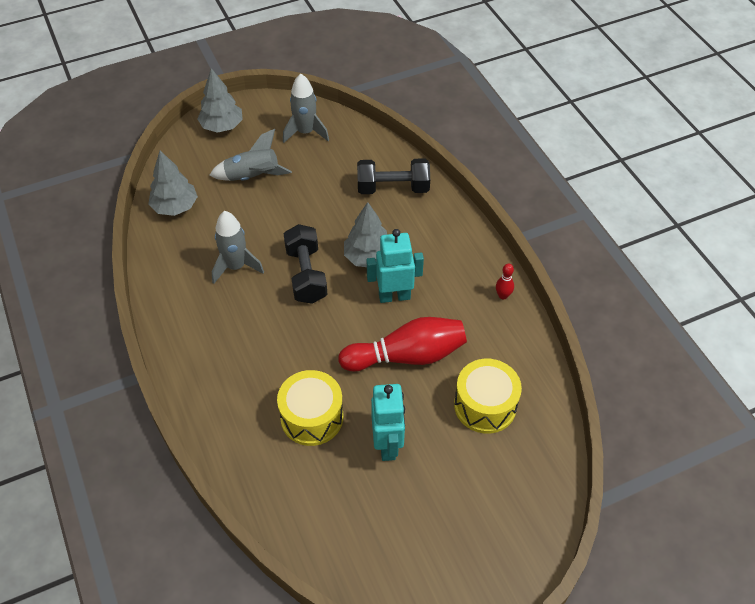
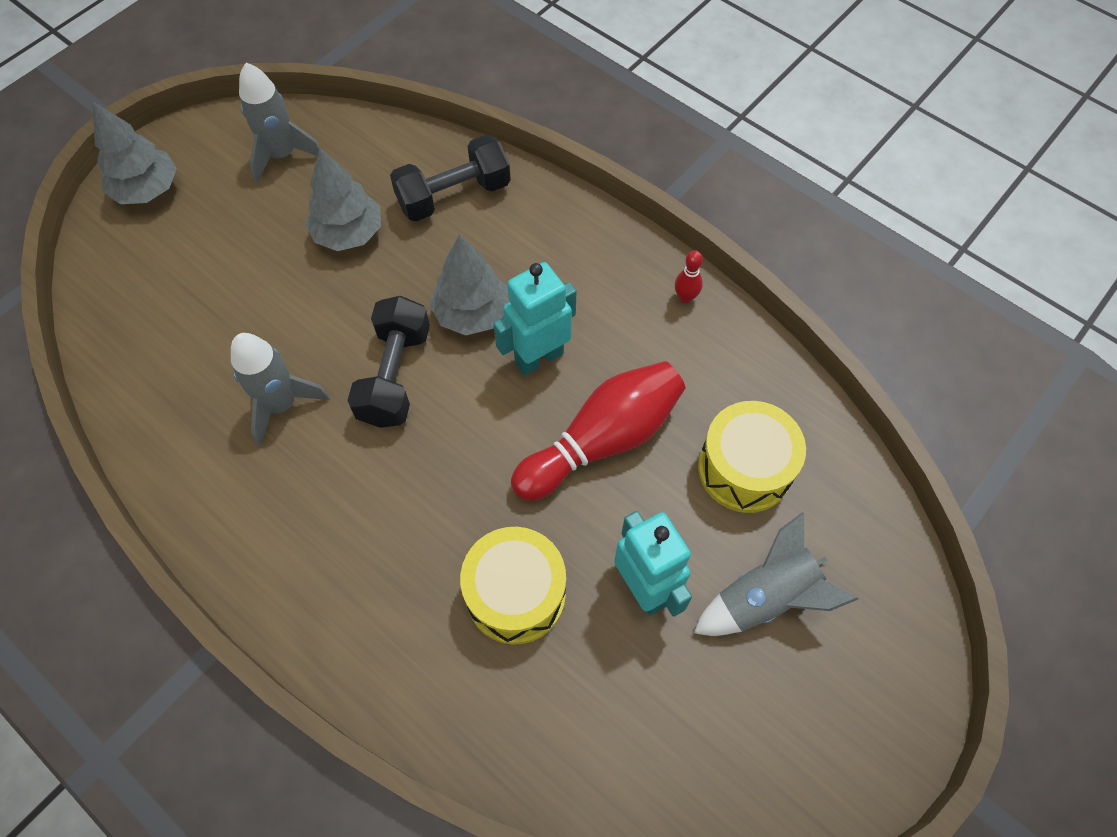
camera: 25 degrees left, 10 degrees up
(175, 207) = (136, 346): grey tree -> grey tree (348, 233)
(252, 177) = (236, 253): grey rocket -> grey rocket (765, 598)
(306, 275) = (395, 375): black dumbbell -> black dumbbell turned 45 degrees clockwise

